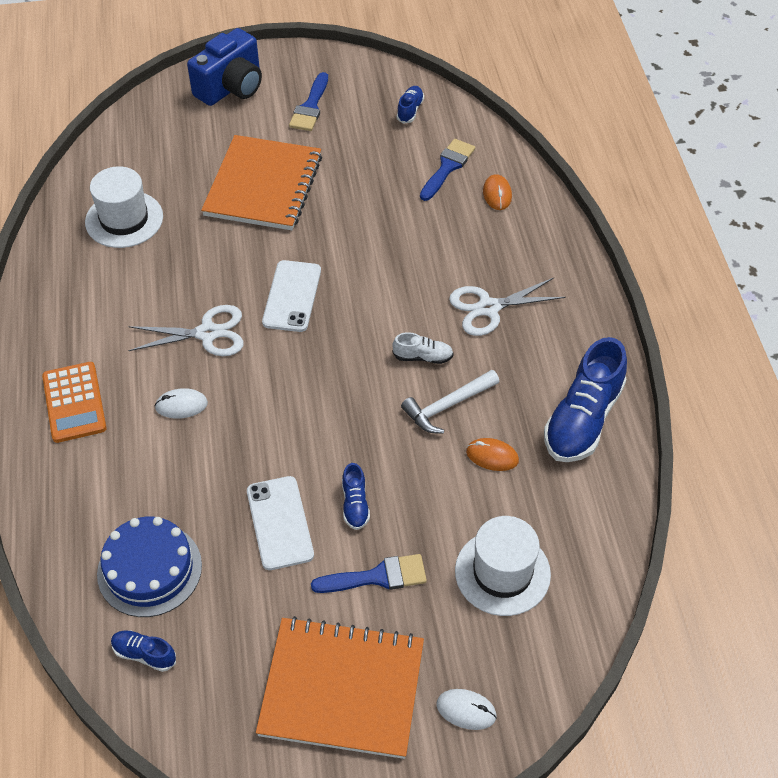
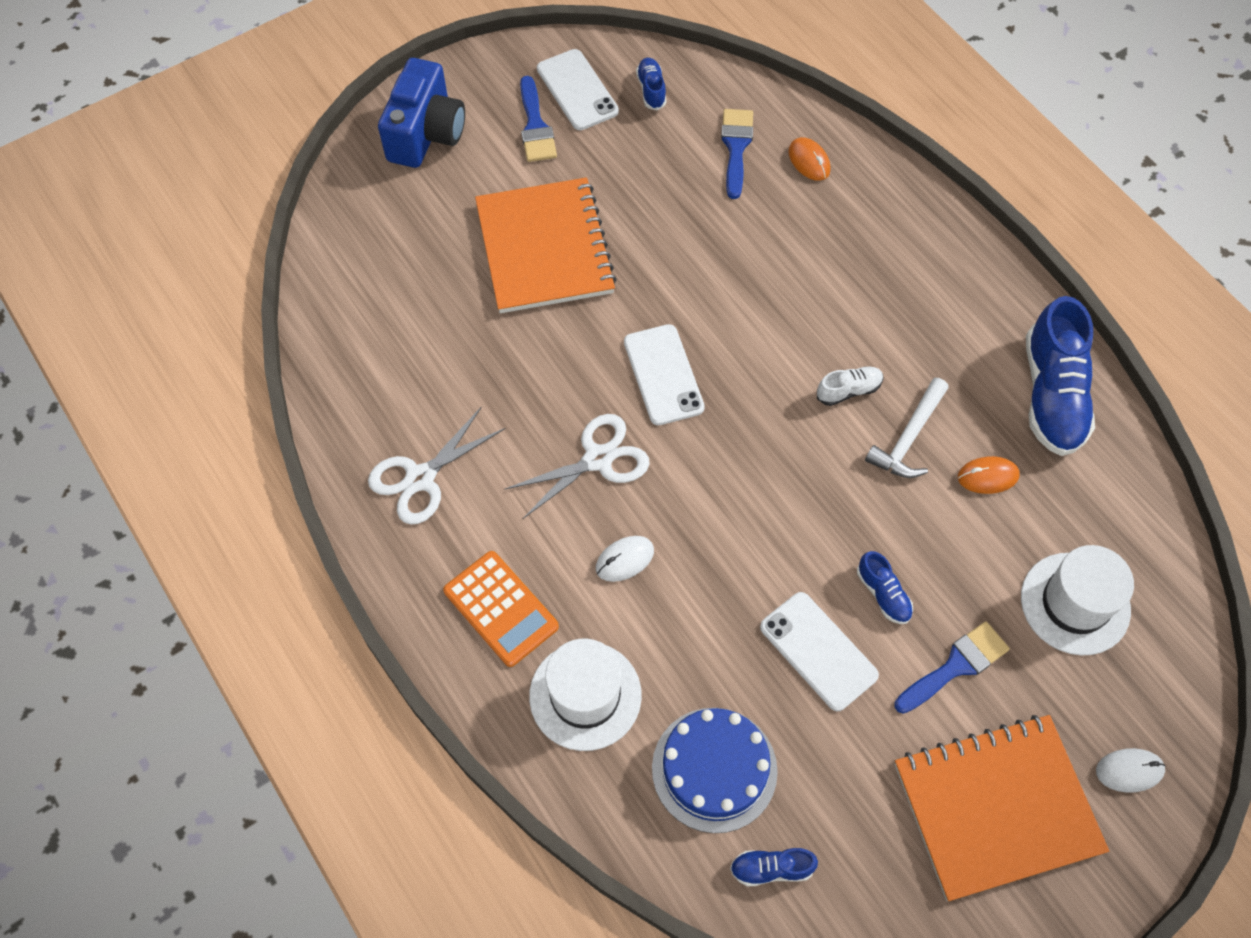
camera: 25 degrees left, 10 degrees up
(124, 219) = (409, 354): white hat -> white hat (585, 695)
(356, 93) = (577, 90): none -> white phone
(488, 308) = (882, 303): white scissors -> white scissors (420, 478)

